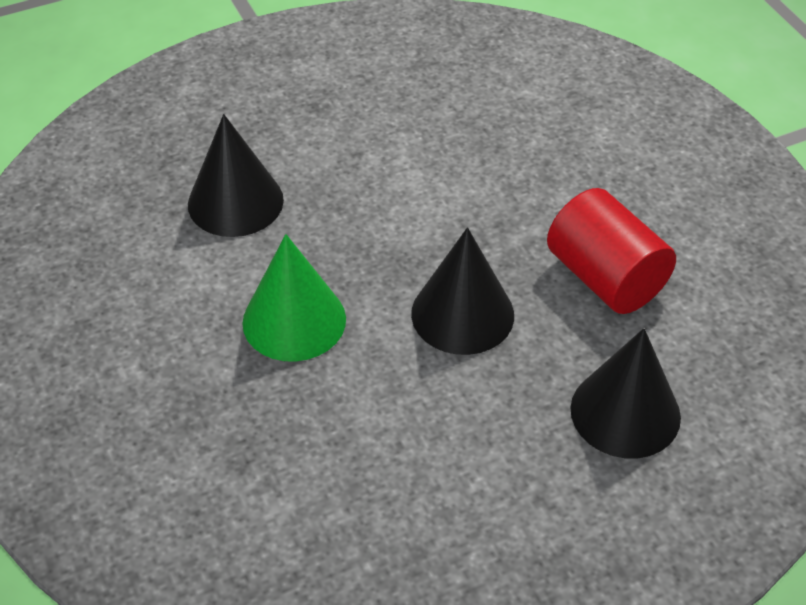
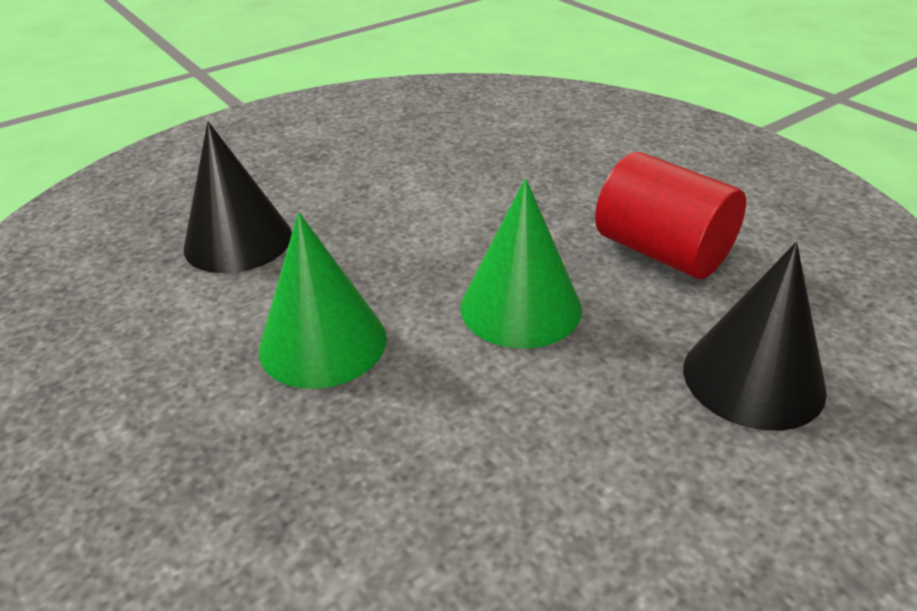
camera: 10 degrees left, 10 degrees down
(462, 314) = (520, 307): black cone -> green cone

